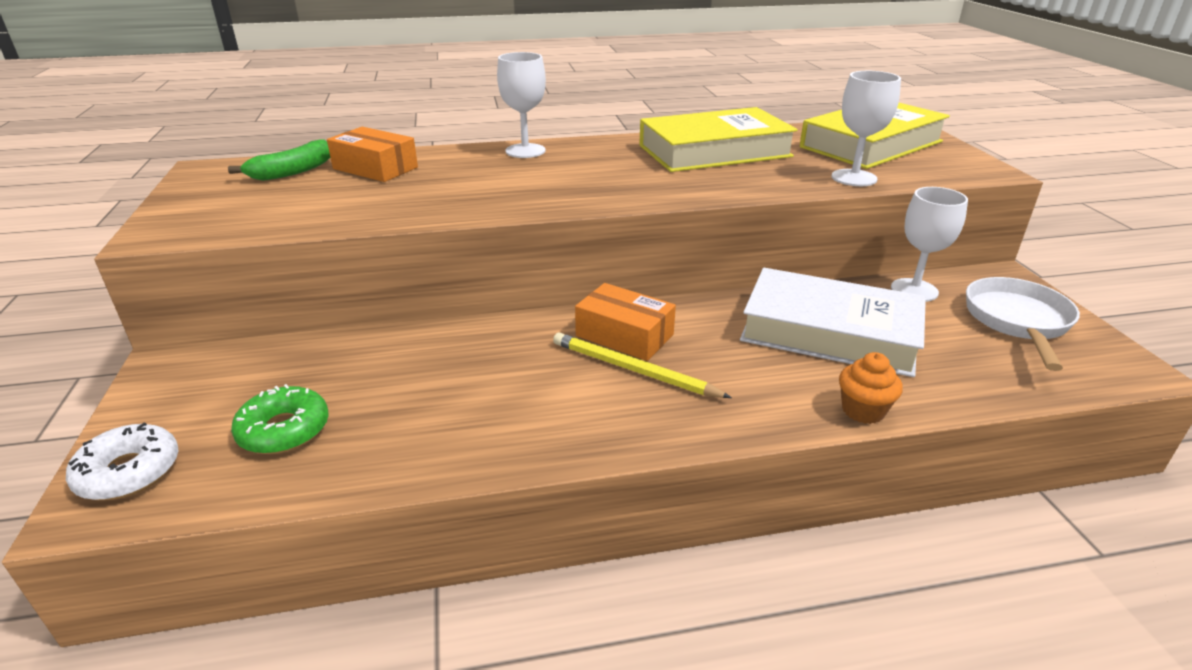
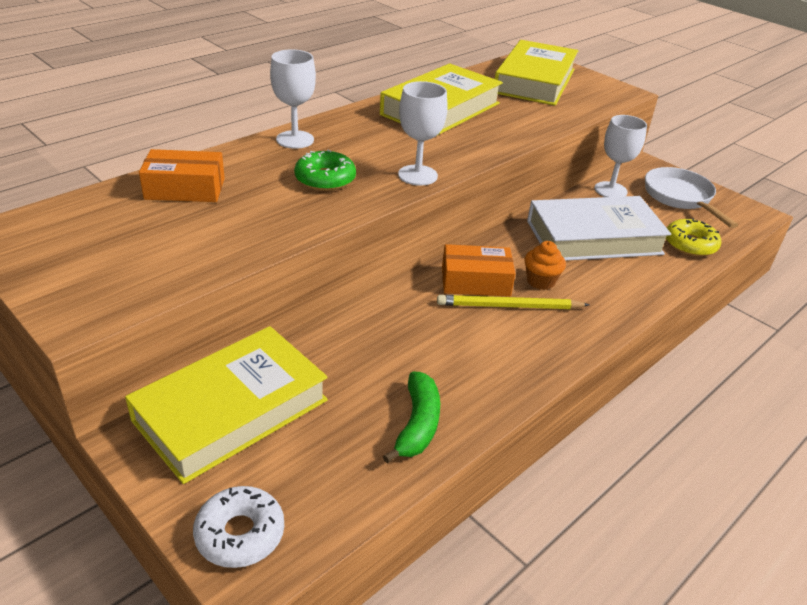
camera: 35 degrees left, 5 degrees up
(258, 369) = (231, 410): none -> yellow book
(284, 430) = (322, 448): green donut -> green donut (325, 179)
(293, 171) = (106, 212): green banana -> green banana (417, 424)
(854, 178) = (556, 115): white goblet -> white goblet (417, 175)
(863, 410) = (659, 287): orange cupcake -> orange cupcake (540, 281)
(971, 377) = (690, 244): none -> yellow donut

